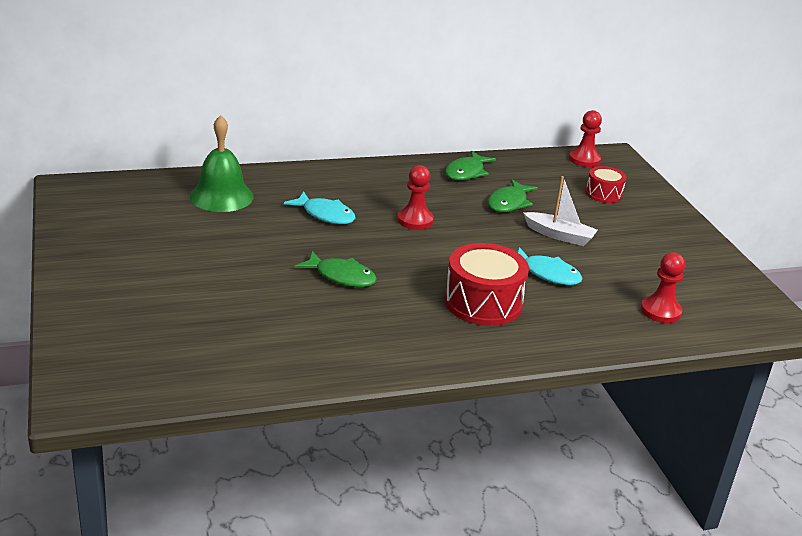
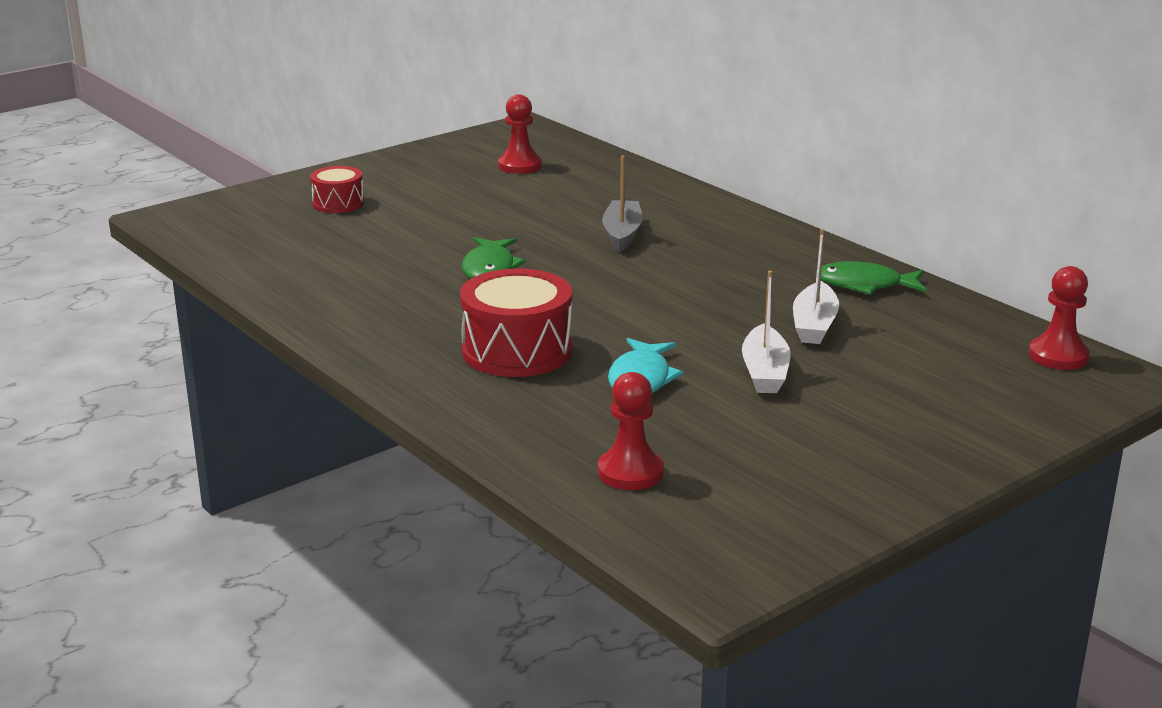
camera: 70 degrees right, 5 degrees down
(221, 196) = (594, 183): green bell -> none
(325, 215) = (622, 234): turquoise fish -> grey boat
(415, 220) = (677, 280): red pawn -> red pawn (520, 166)
(509, 203) = (814, 325): green fish -> white boat
(603, 194) = (956, 386): red drum -> red drum (338, 203)

